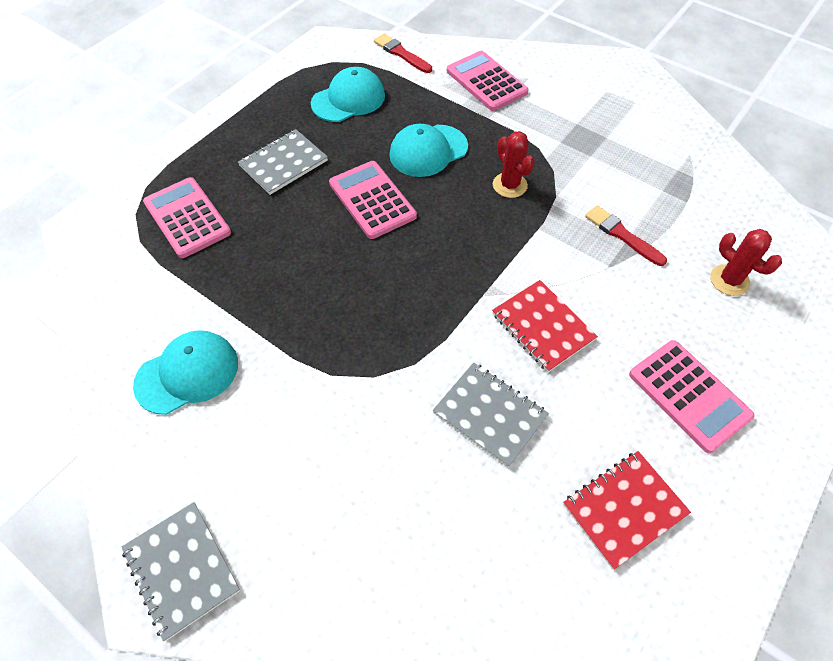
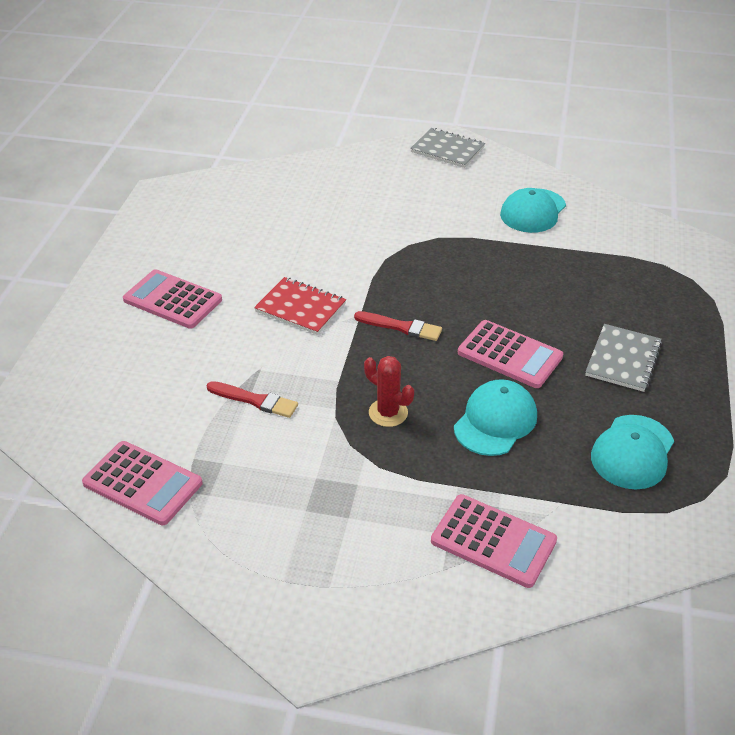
camera: 155 degrees right, 15 degrees down
(187, 218) = (649, 290): pink calculator -> pink calculator (142, 483)
(401, 54) = (634, 546): red brush -> red brush (400, 327)
(489, 414) = (315, 249): grey notebook -> none
(624, 509) = (208, 234): red notebook -> none
(729, 280) = (143, 392): red cactus -> none

